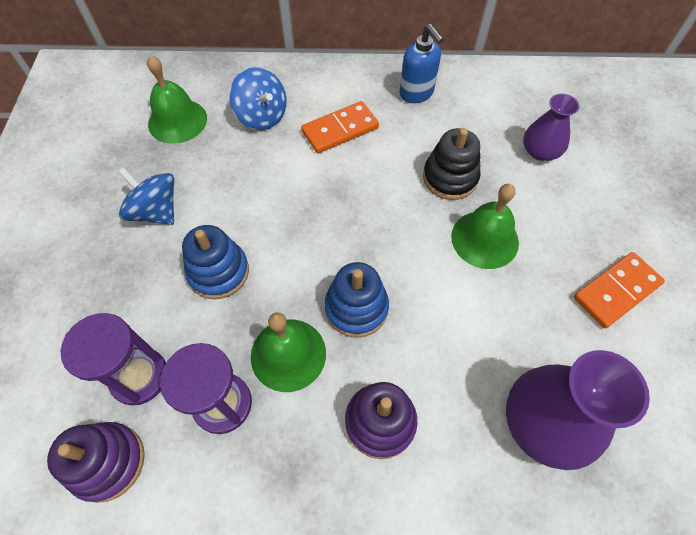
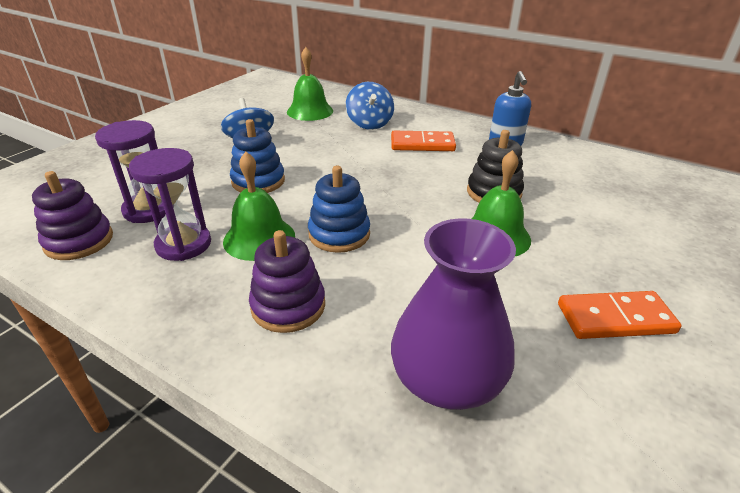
camera: 30 degrees right, 25 degrees down
(540, 151) = (599, 204): purple vase -> none

